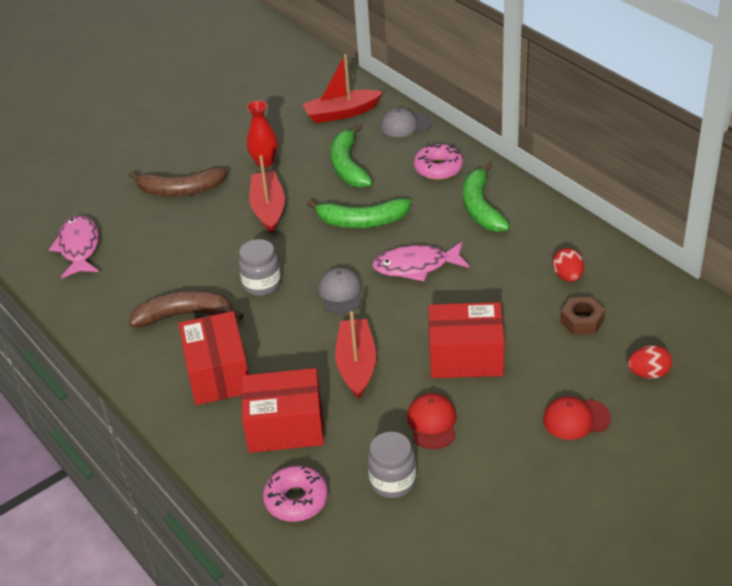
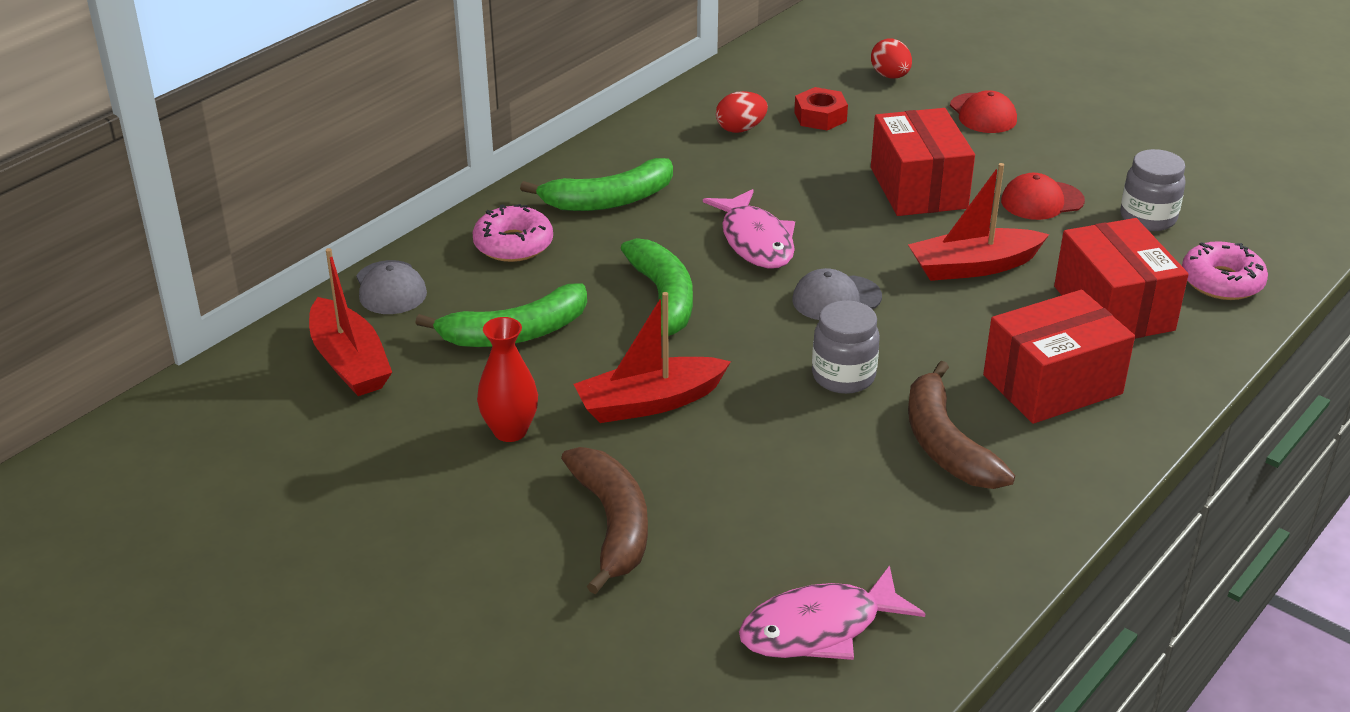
camera: 105 degrees left, 5 degrees down
(582, 321) = (820, 117): brown nut -> red nut

